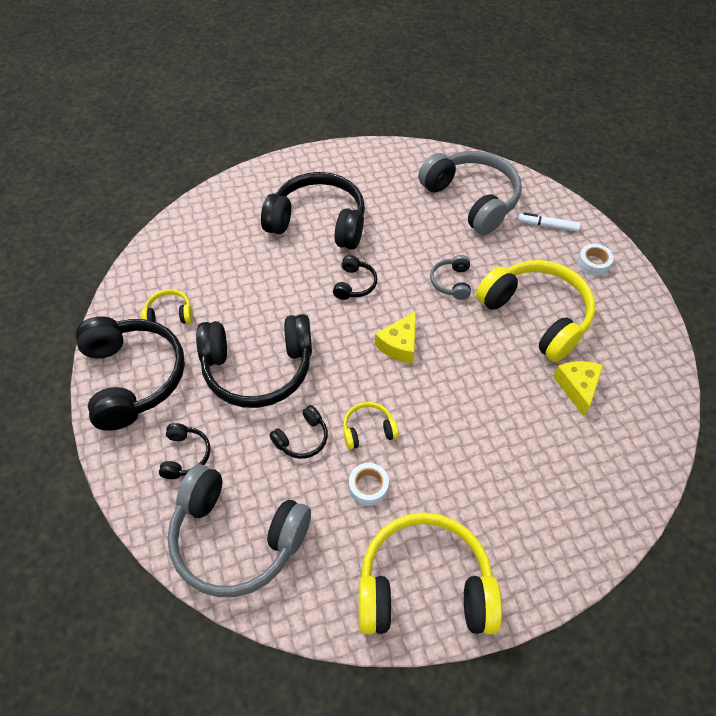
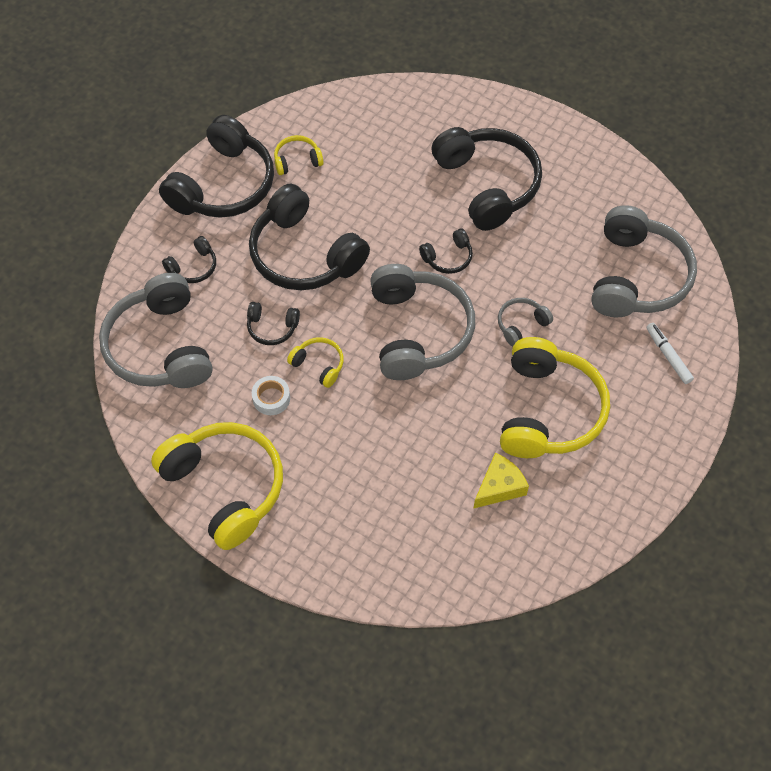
camera: 50 degrees right, 5 degrees up
(169, 314) = (297, 160): yellow headphones -> yellow headphones turned 60 degrees counterclockwise
(399, 345) = (418, 331): yellow cheese -> grey headphones
(593, 263) = (658, 420): white tape -> none

